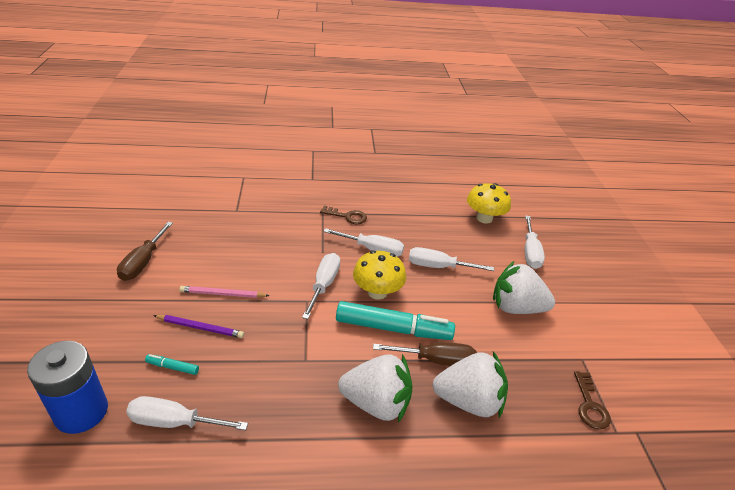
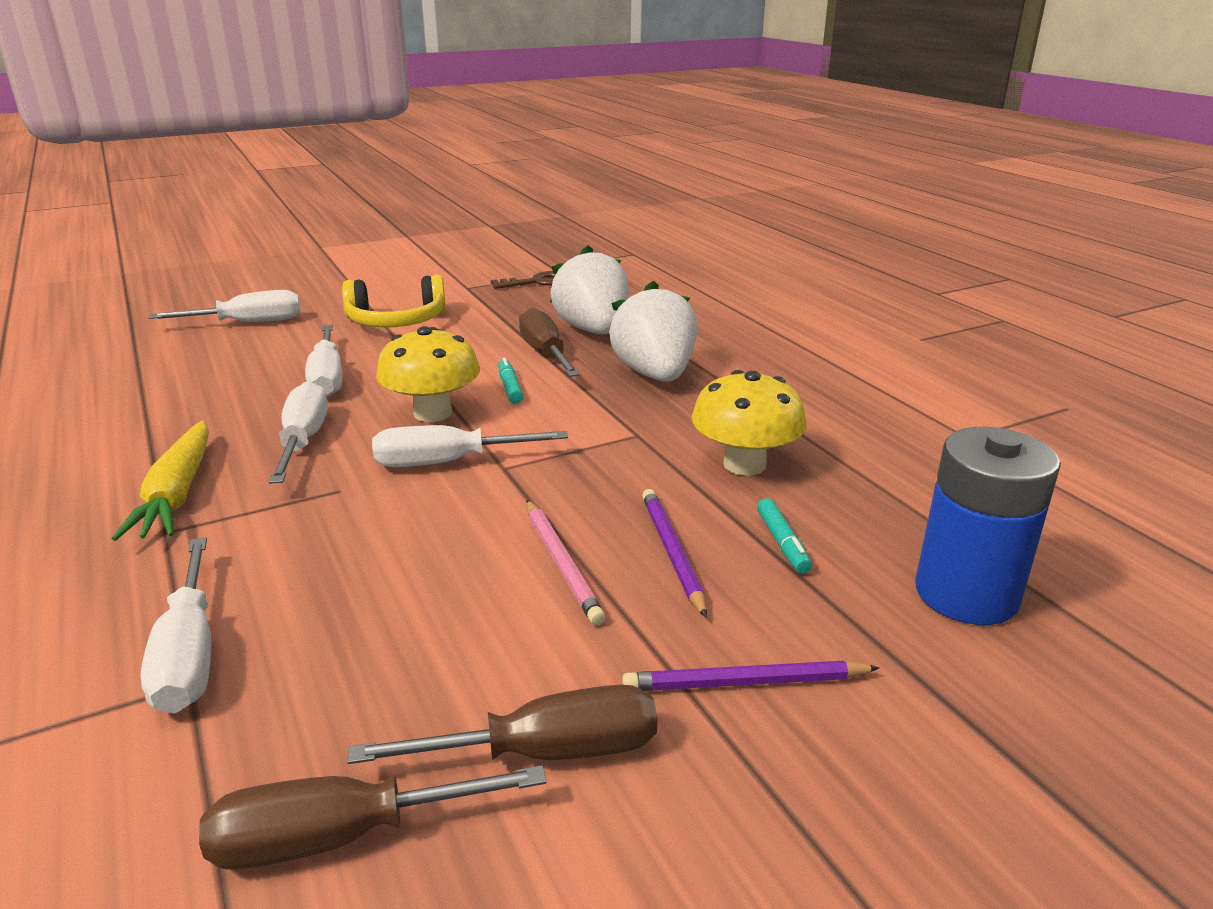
camera: 110 degrees left, 10 degrees down
(119, 314) = (746, 682): none -> purple pencil
(156, 225) = (339, 836): none -> brown screwdriver
(174, 422) = (859, 498): white screwdriver -> white screwdriver (189, 655)
(347, 216) = (177, 494): brown key -> yellow carrot
(393, 328) = (510, 387): turquoise marker -> turquoise marker, size x0.42
(484, 218) = (146, 361): yellow mushroom -> yellow mushroom (744, 464)
(516, 307) = (396, 321): white strawberry -> yellow headphones

